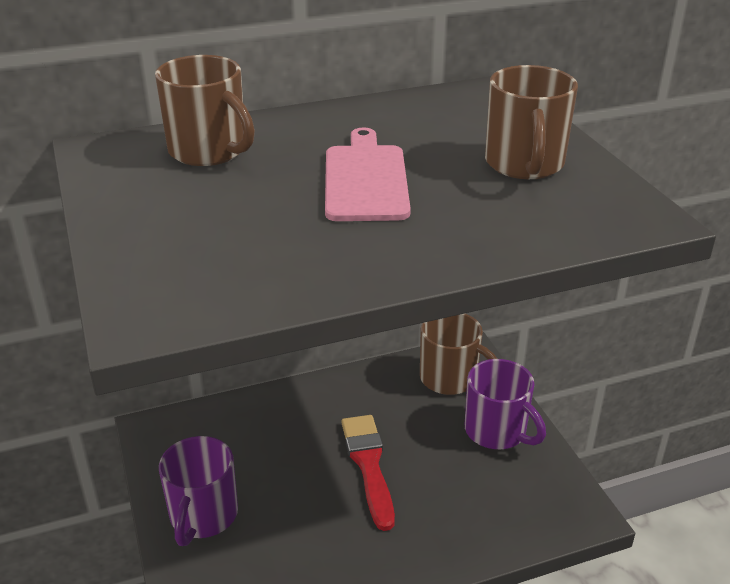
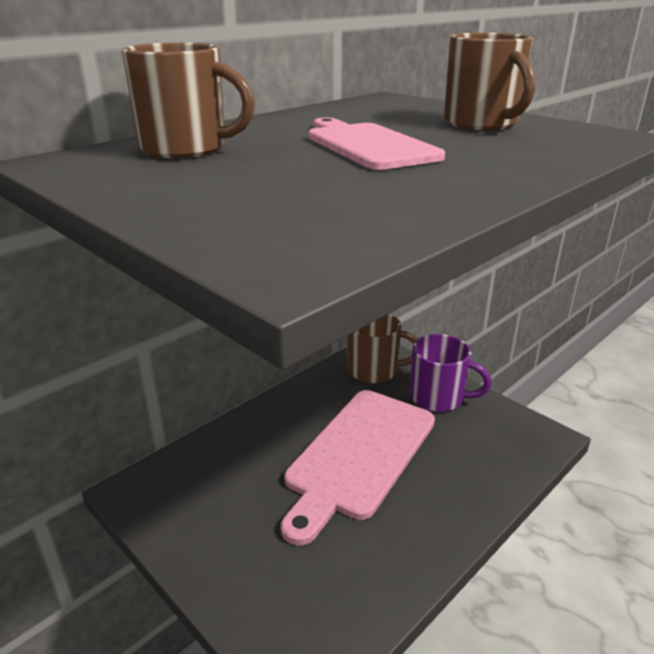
camera: 25 degrees left, 5 degrees down
(203, 516) = (234, 554): purple mug -> none
(369, 466) = (358, 456): red brush -> pink cutting board

